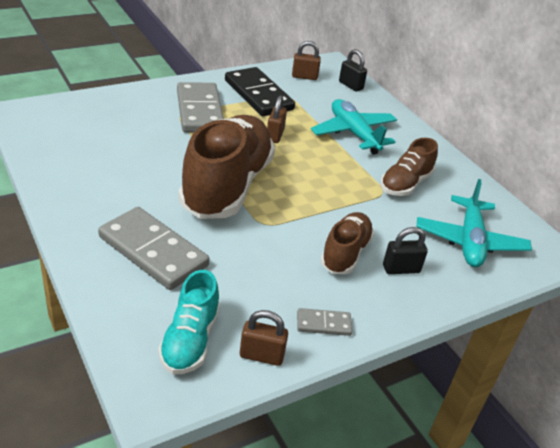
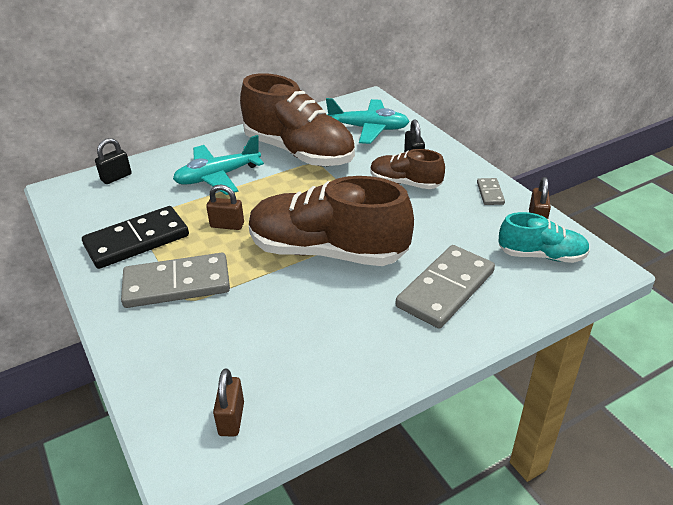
camera: 85 degrees left, 0 degrees up
(304, 77) = (92, 208): brown padlock -> brown padlock (231, 418)
(405, 184) = (299, 152): brown shoe -> brown shoe, size x1.92

